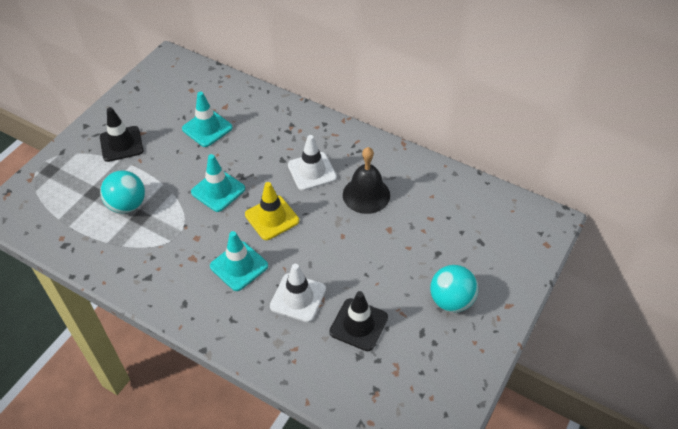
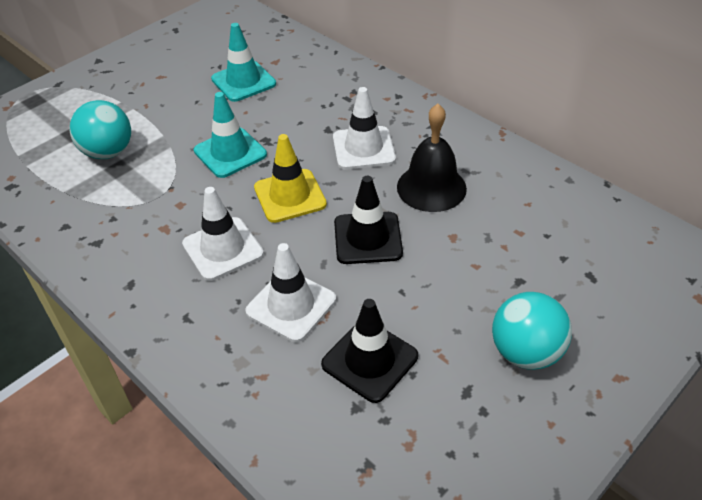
camera: 15 degrees right, 5 degrees down
(121, 144) = (131, 85): black traffic cone -> black traffic cone (368, 238)
(239, 266) = (223, 249): turquoise traffic cone -> white traffic cone

